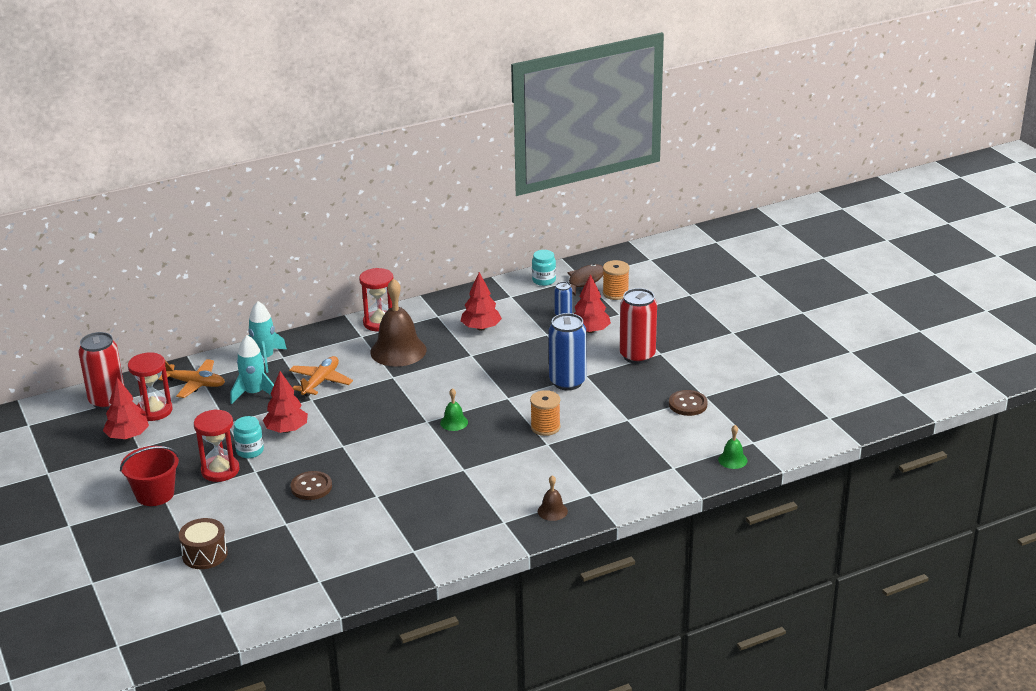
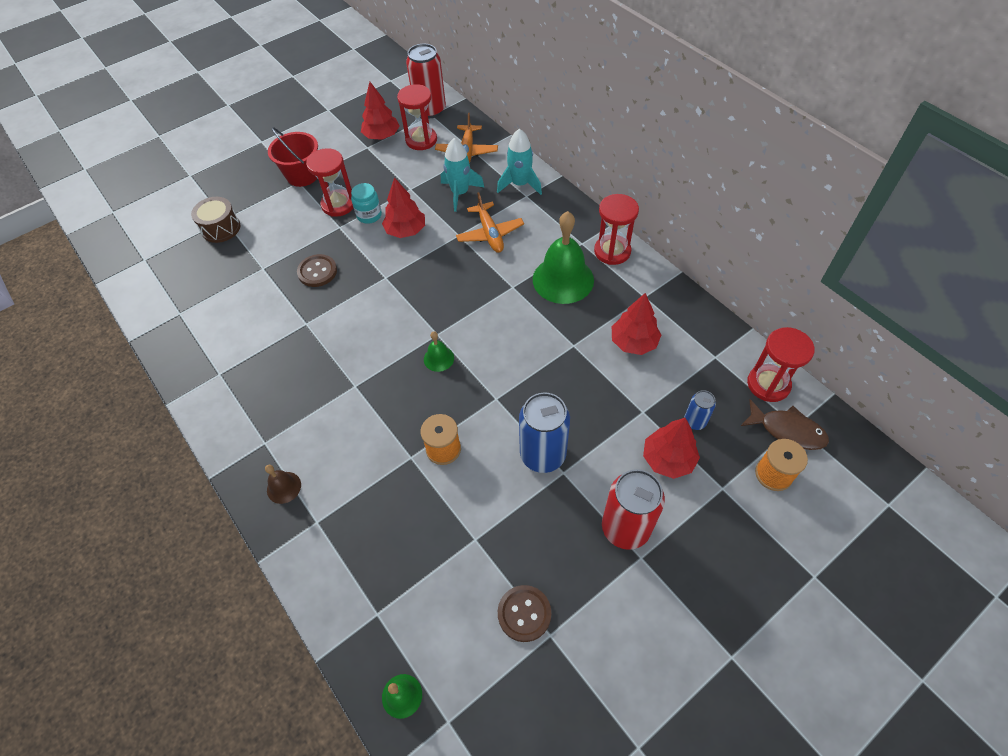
camera: 80 degrees right, 25 degrees up
(320, 382) = (490, 234): orange plane -> orange plane turned 60 degrees clockwise
(398, 351) = (563, 279): brown bell -> green bell
(544, 280) = (768, 384): turquoise jar -> red hourglass

